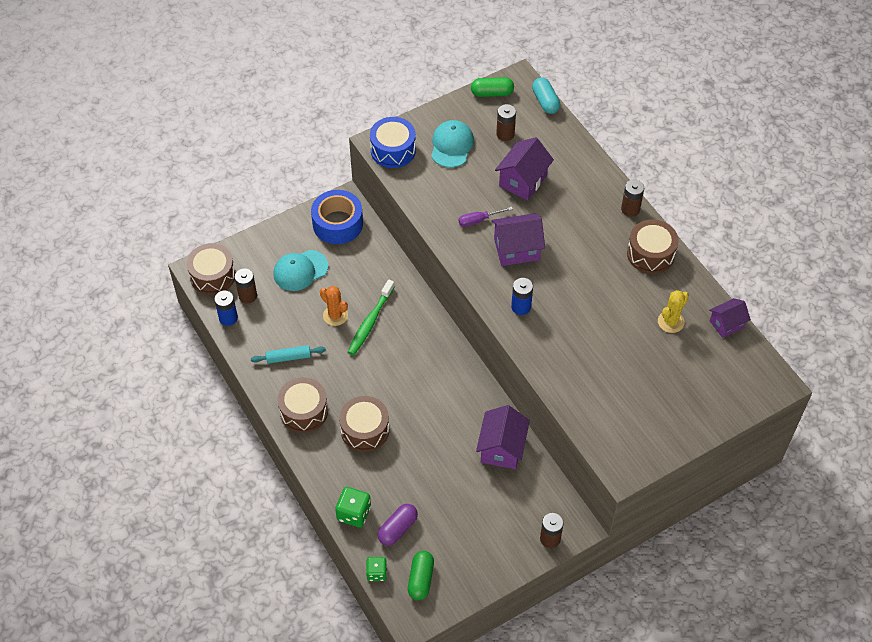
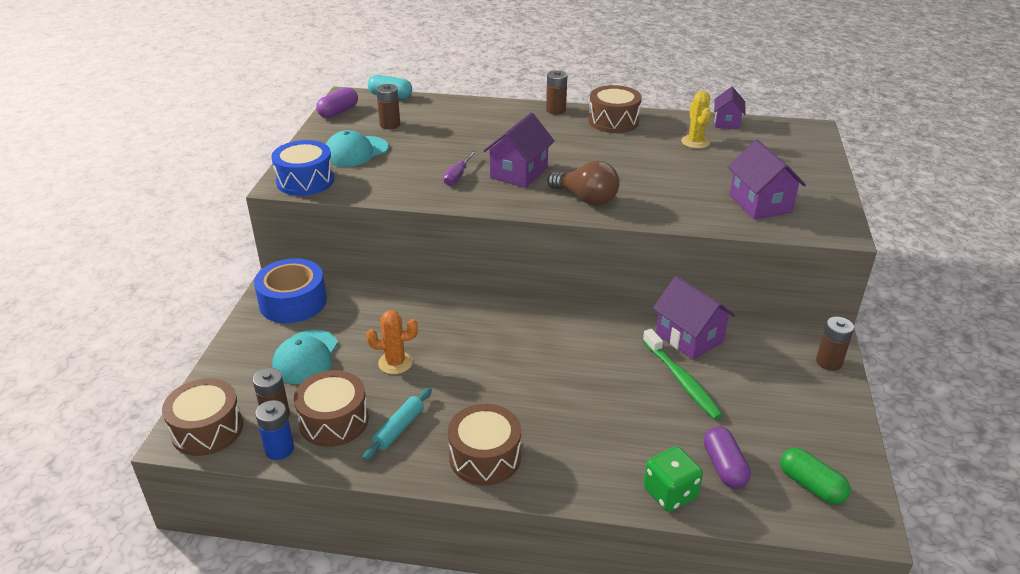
camera: 50 degrees left, 20 degrees down
(365, 430) = (565, 421): brown drum -> brown drum (334, 421)
(370, 322) = (436, 343): green toothbrush -> green toothbrush (682, 380)
(376, 573) = (773, 520): green dice -> none
(451, 145) = (355, 152): turquoise cap -> turquoise cap turned 90 degrees counterclockwise
(492, 93) = (338, 112): green capsule -> purple capsule
(521, 307) = (586, 199): blue battery -> brown light bulb
(523, 181) = (451, 138): purple house -> purple house (760, 204)

